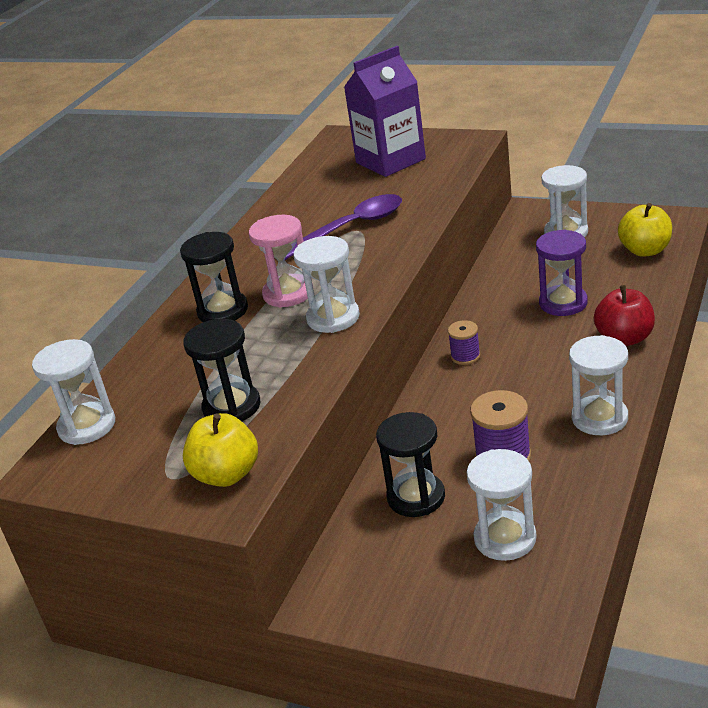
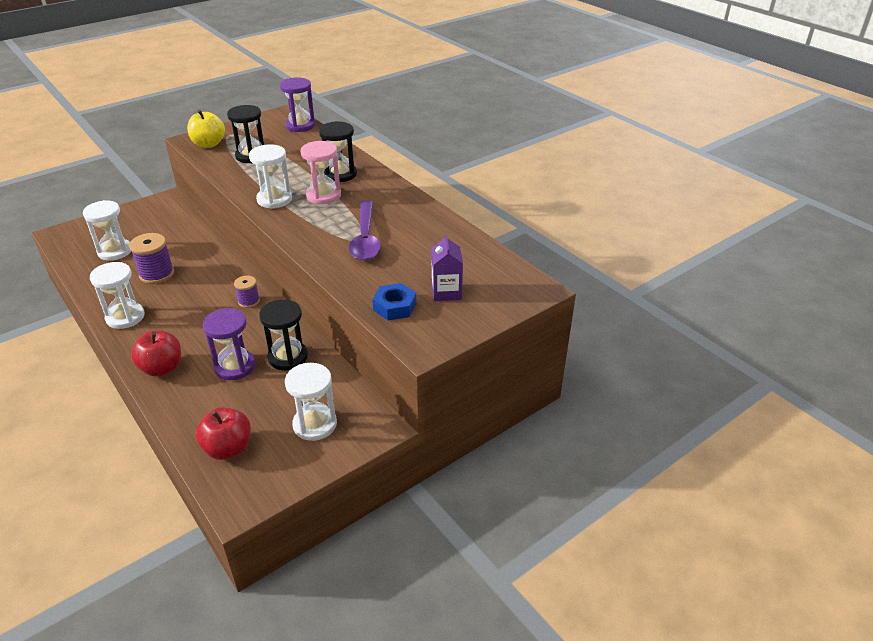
camera: 115 degrees right, 5 degrees up
(87, 426) = (300, 125): white hourglass -> purple hourglass
(390, 161) = (446, 292): purple carton -> purple carton, size x0.57
(416, 497) = (177, 240): black hourglass -> black hourglass (288, 357)
(440, 169) = (395, 307): none -> blue nut
(645, 250) = (228, 448): yellow apple -> red apple

